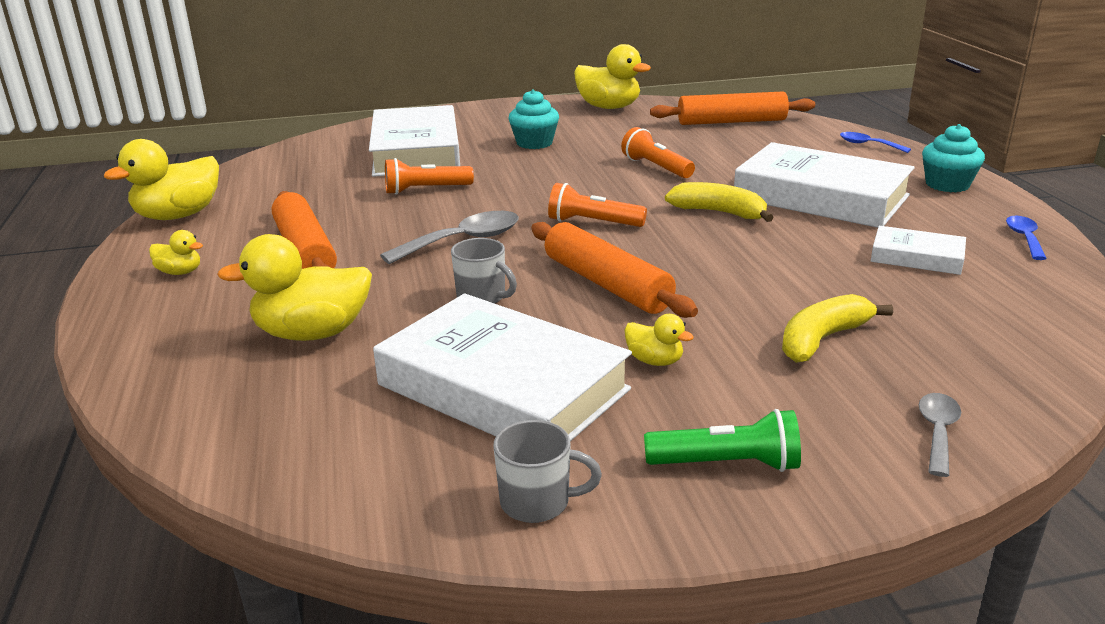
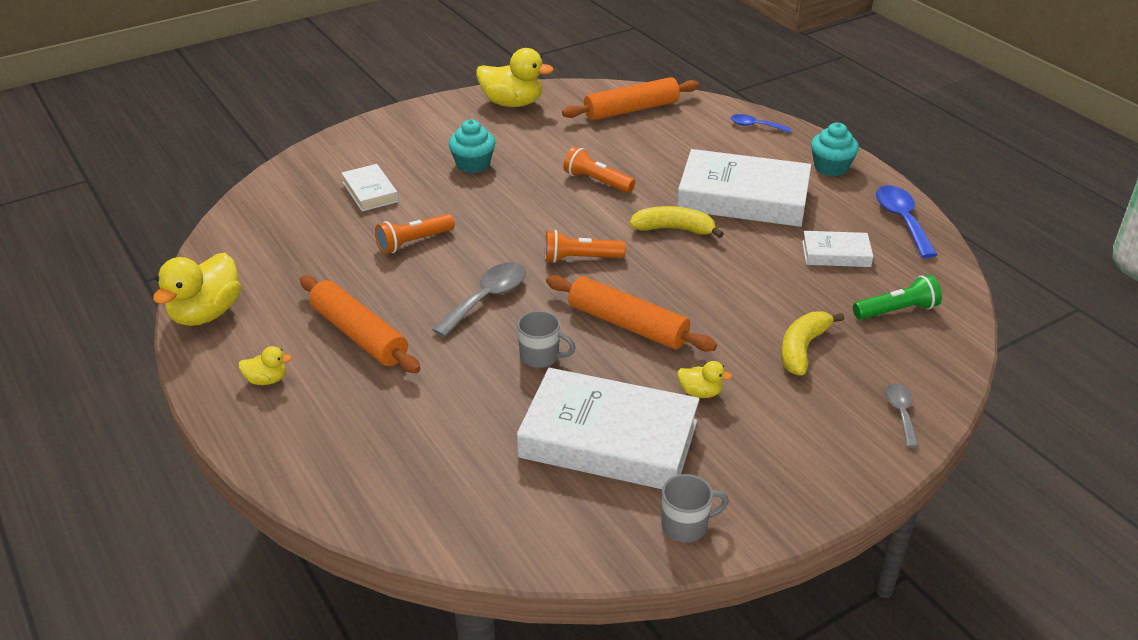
camera: 20 degrees left, 10 degrees up
(312, 333) = (432, 420): yellow duck -> none
(416, 151) = (370, 192): white book -> white book, size x0.49
(726, 464) = (786, 468): green flashlight -> green flashlight (896, 311)
(1024, 238) = (902, 220): blue spoon -> blue spoon, size x1.68

